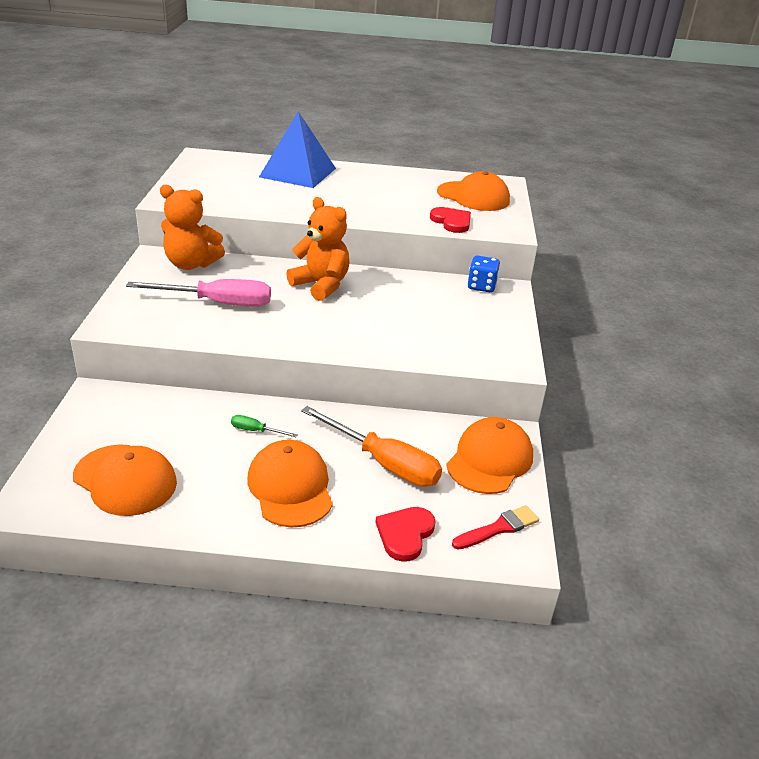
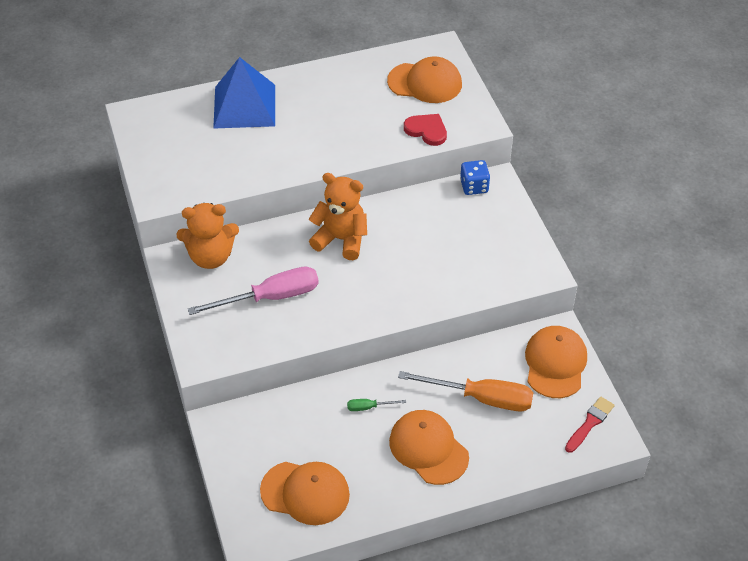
camera: 20 degrees left, 15 degrees up
(405, 534) = (530, 455): red heart -> none

